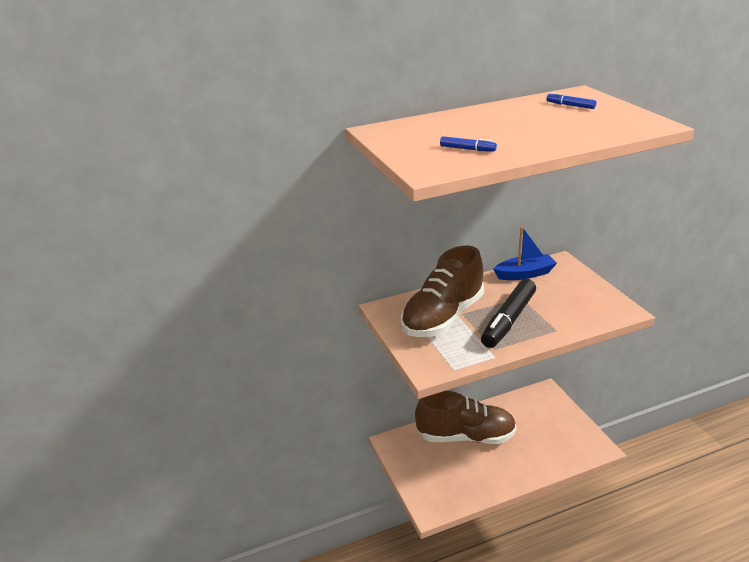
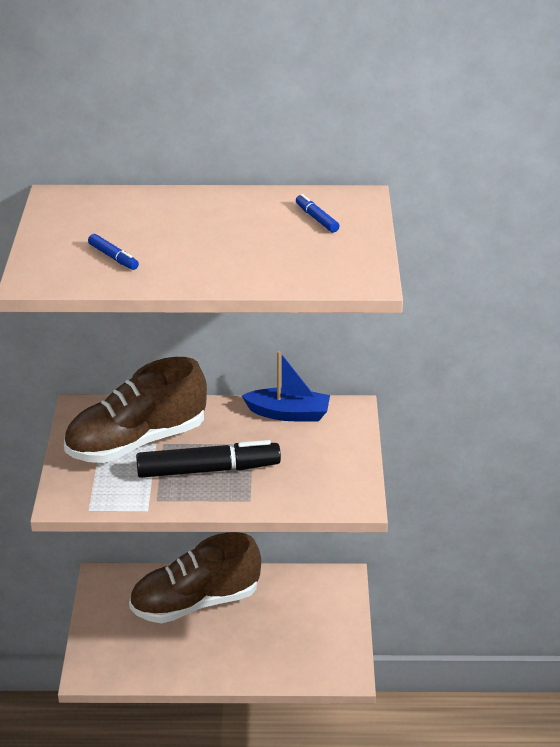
camera: 20 degrees right, 5 degrees up
(466, 436) = (195, 602): brown shoe -> brown shoe turned 135 degrees clockwise
(509, 320) = (208, 469): black marker -> black marker turned 150 degrees counterclockwise

